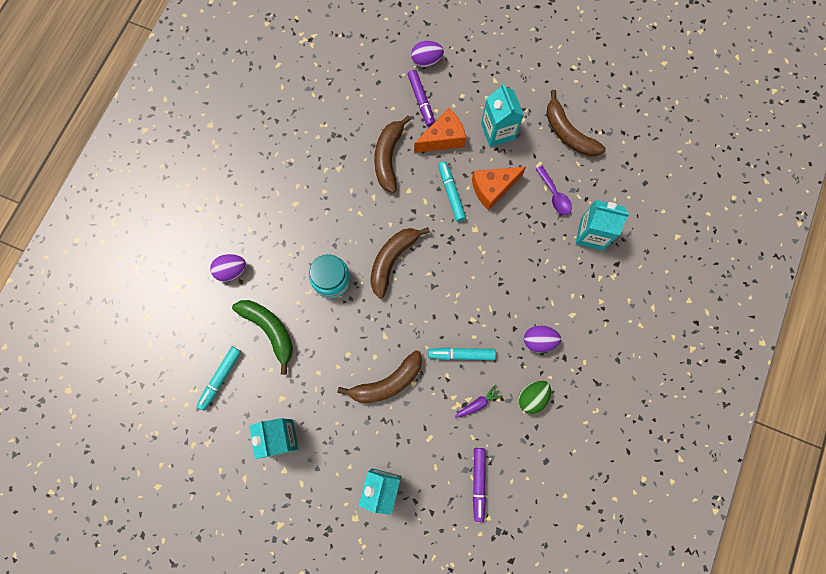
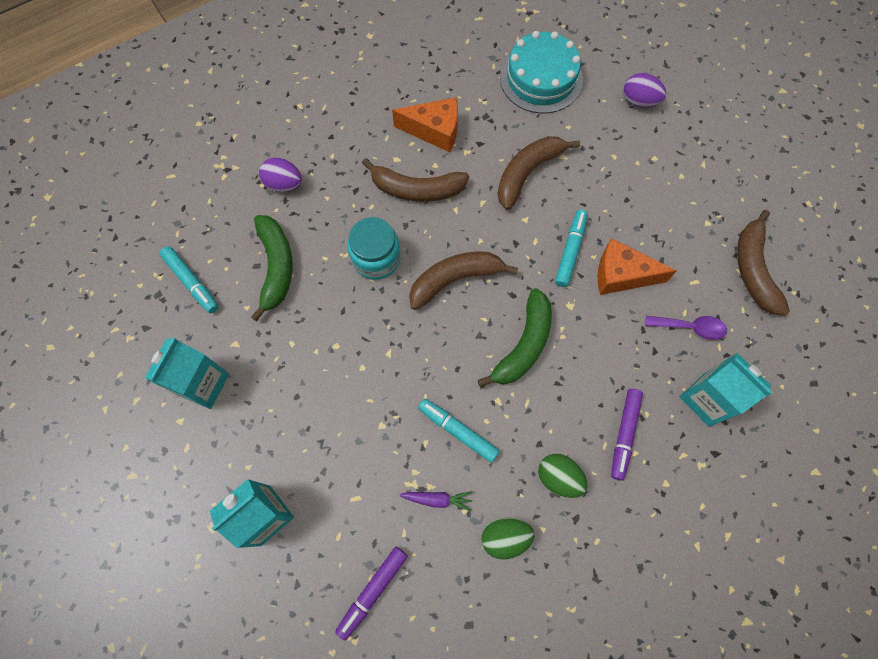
camera: 35 degrees right, 5 degrees down
(220, 378) = (192, 282): turquoise marker -> turquoise marker turned 105 degrees counterclockwise
(351, 84) = (541, 78): none -> turquoise cake
(387, 382) = (355, 405): brown banana -> brown banana (416, 189)
(421, 101) = (604, 137): purple marker -> purple marker (624, 434)
(443, 138) = (601, 189): orange cheese -> orange cheese (434, 131)
(464, 274) = (524, 345): none -> green banana
(498, 131) = (670, 218): turquoise carton -> none
(539, 340) = (558, 477): purple egg -> green egg
(554, 195) = (690, 327): purple spoon -> purple spoon turned 90 degrees counterclockwise

